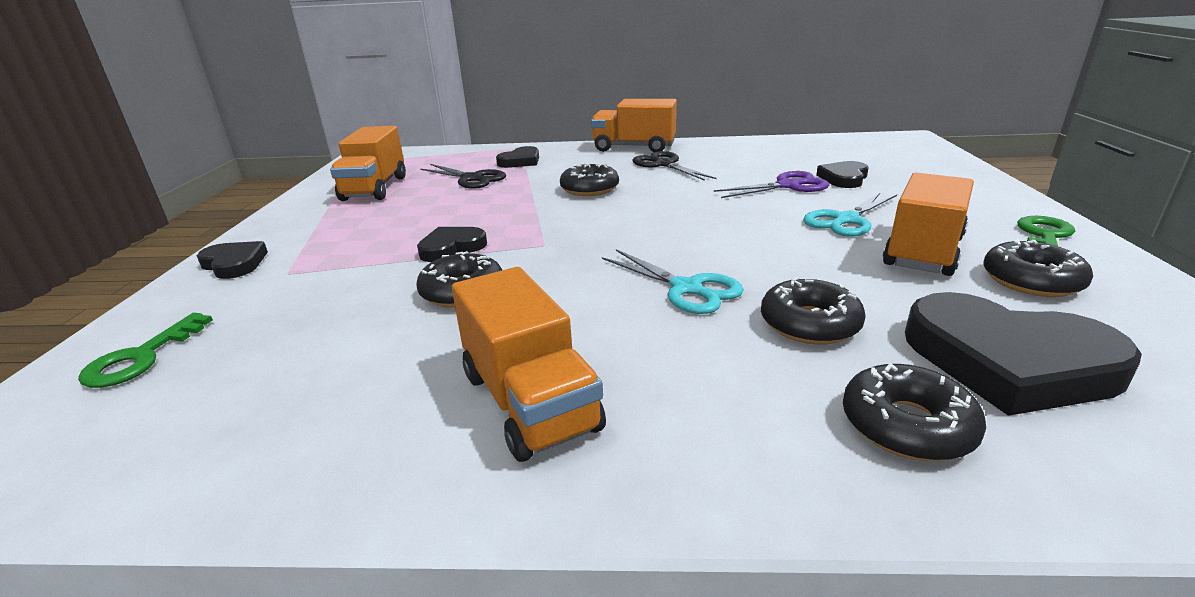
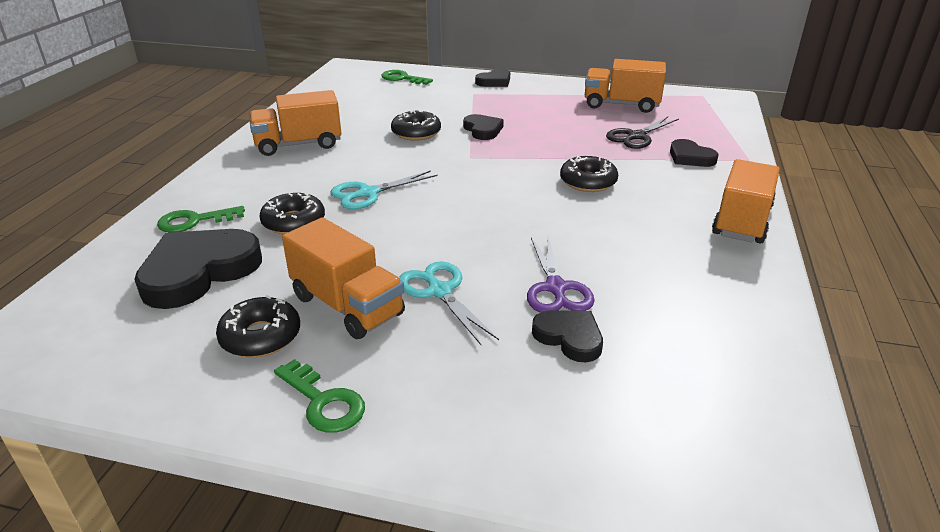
camera: 100 degrees right, 5 degrees up
(664, 164) = (661, 229): black scissors -> none
(907, 425) = (194, 221): black donut -> green key

